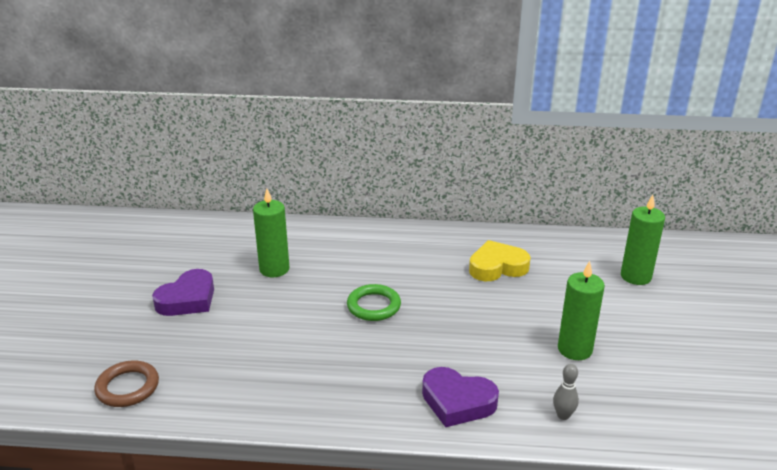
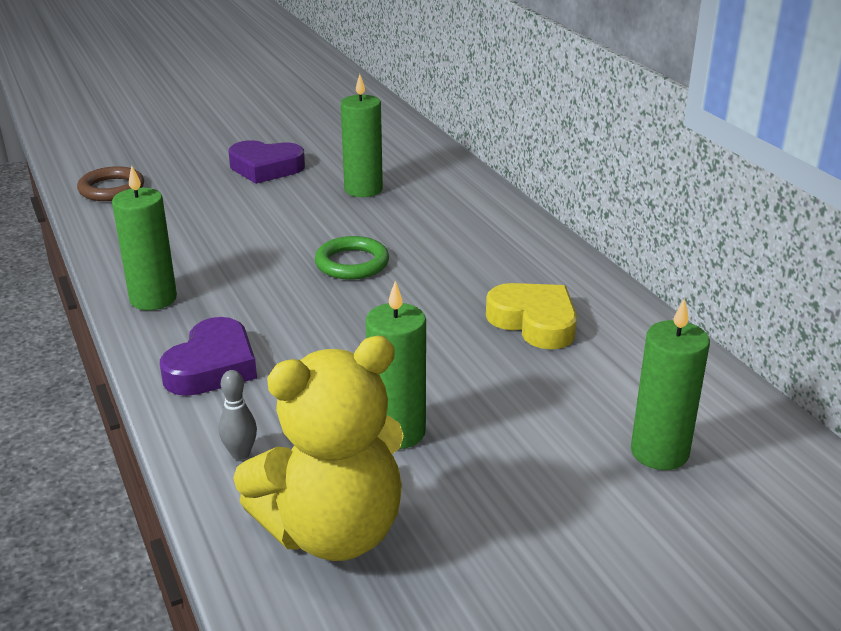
camera: 60 degrees right, 0 degrees up
(343, 407) = (153, 299): none -> green candle
(457, 402) = (212, 366): purple heart -> purple heart turned 150 degrees counterclockwise
(652, 400) = (333, 531): none -> yellow teddy bear

